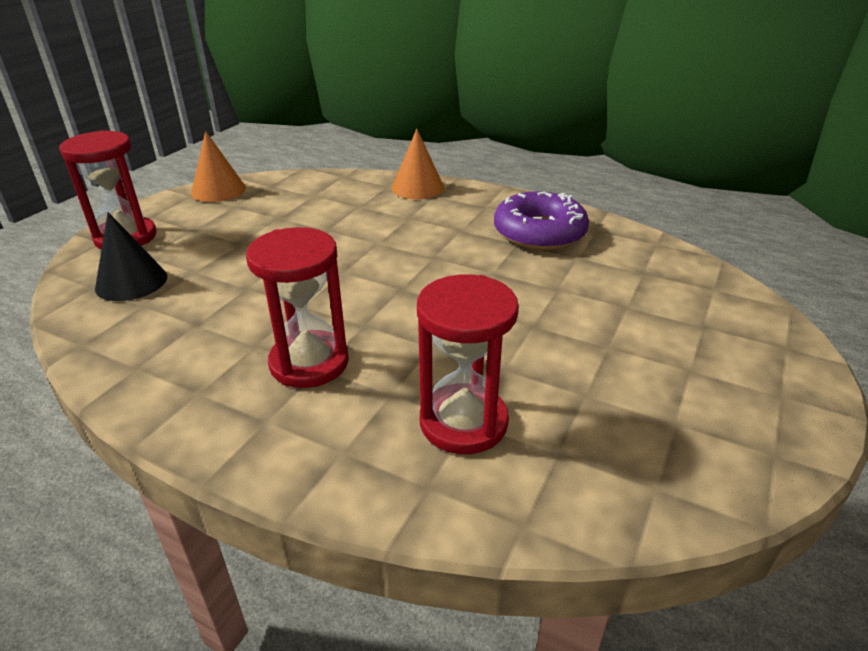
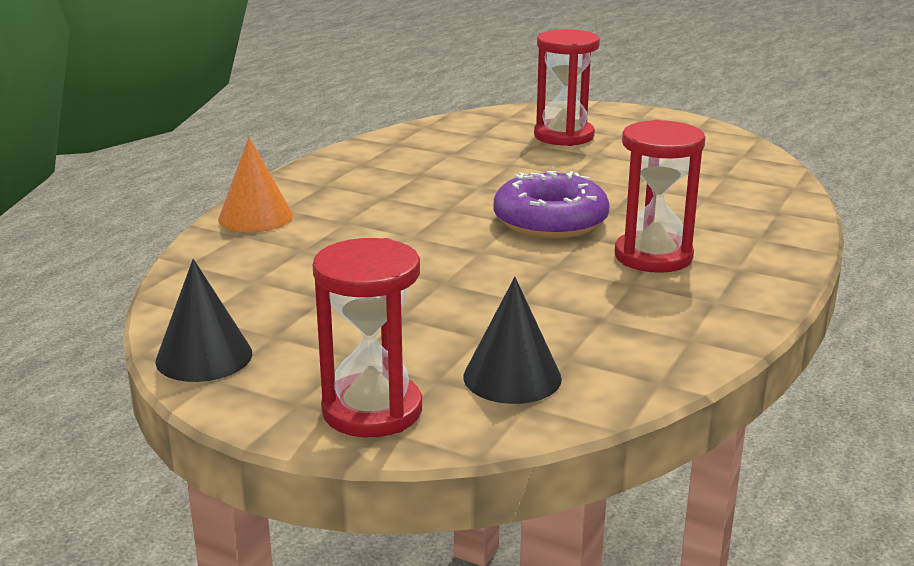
camera: 90 degrees left, 10 degrees down
(218, 190) = (204, 357): orange cone -> black cone
(463, 422) = (707, 200): red hourglass -> red hourglass (564, 136)
(539, 232) = (398, 164): purple donut -> purple donut (550, 221)

